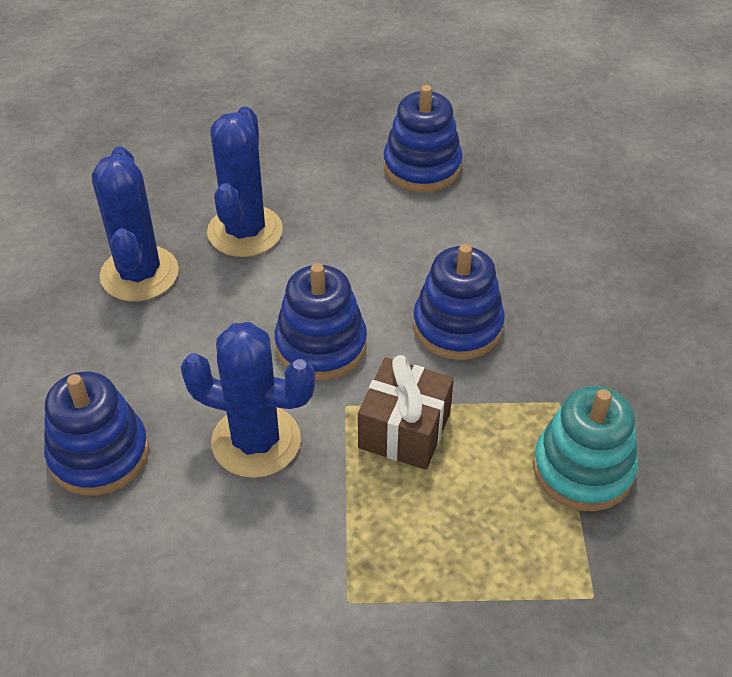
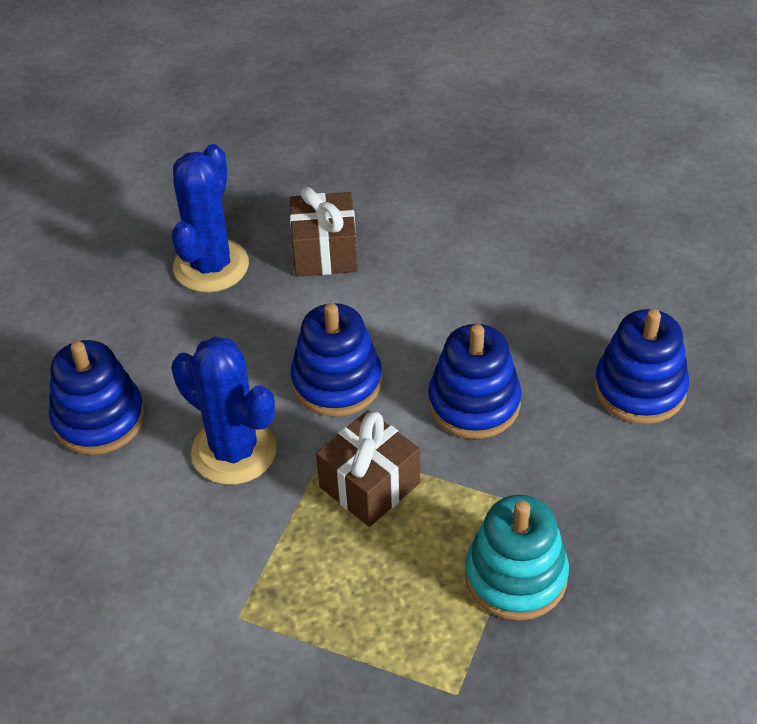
camera: 25 degrees right, 0 degrees up
(245, 231) = (325, 252): blue cactus -> brown gift
(422, 167) = (529, 234): blue stacking toy -> blue stacking toy (640, 389)

